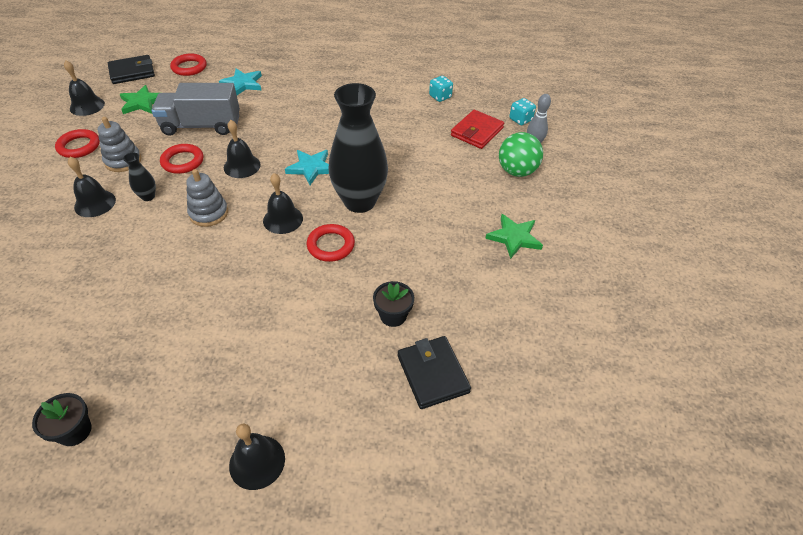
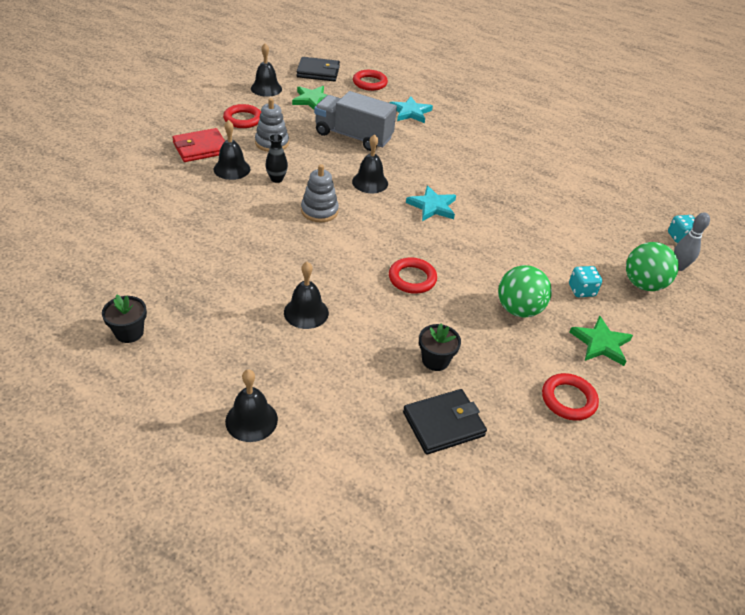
camera: 25 degrees right, 5 degrees down
(183, 161) = (321, 160): red ring -> red ring (568, 399)
(283, 219) = (381, 240): black bell -> black bell (306, 312)
(359, 202) = (461, 252): black vase -> none
(433, 374) = (443, 424): black wallet -> black wallet turned 60 degrees clockwise
(435, 235) = (519, 309): none -> green ball
(440, 97) = (602, 186): turquoise dice -> turquoise dice (581, 290)
(477, 132) = (622, 232): red wallet -> red wallet (200, 148)

